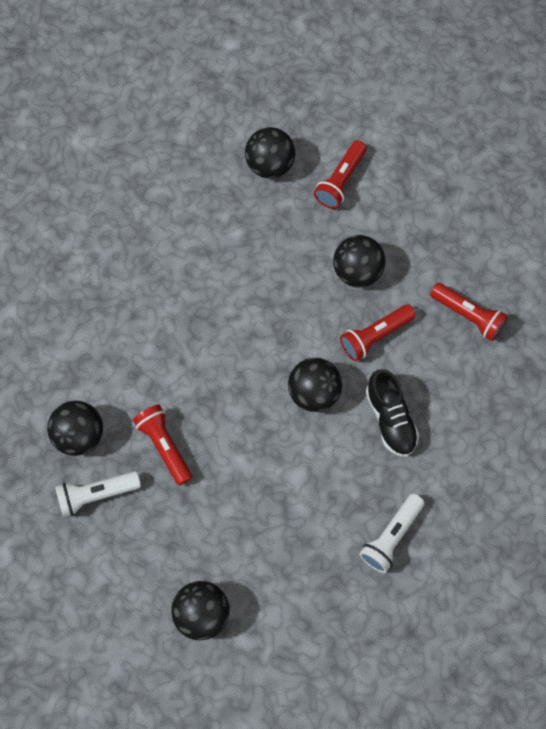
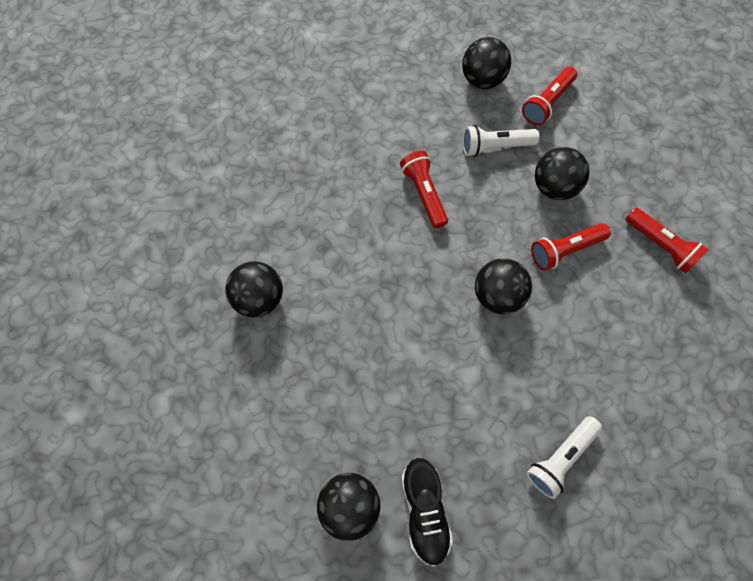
camera: 10 degrees right, 0 degrees up
(96, 494) = (265, 359): white flashlight -> white flashlight (495, 146)
(165, 446) = (341, 323): red flashlight -> red flashlight (424, 194)
(390, 419) = (571, 334): black shoe -> black shoe (424, 510)

